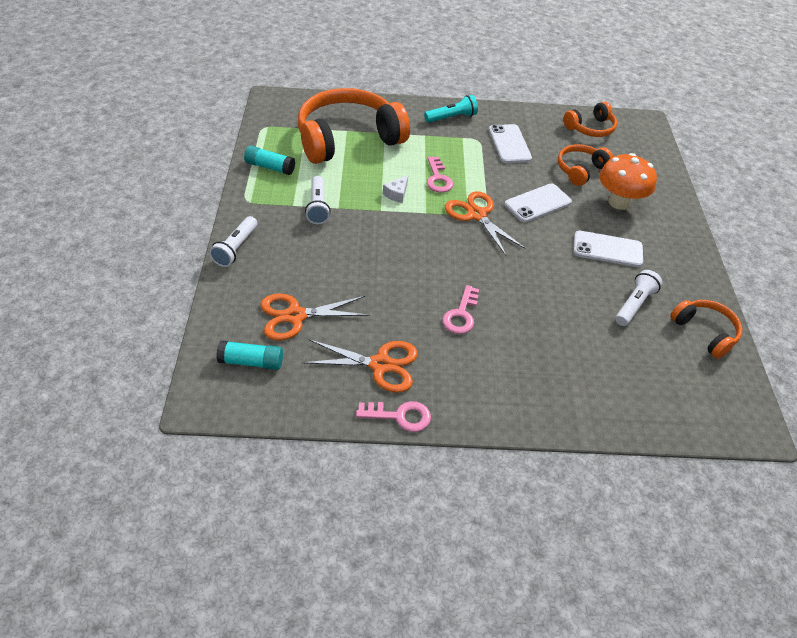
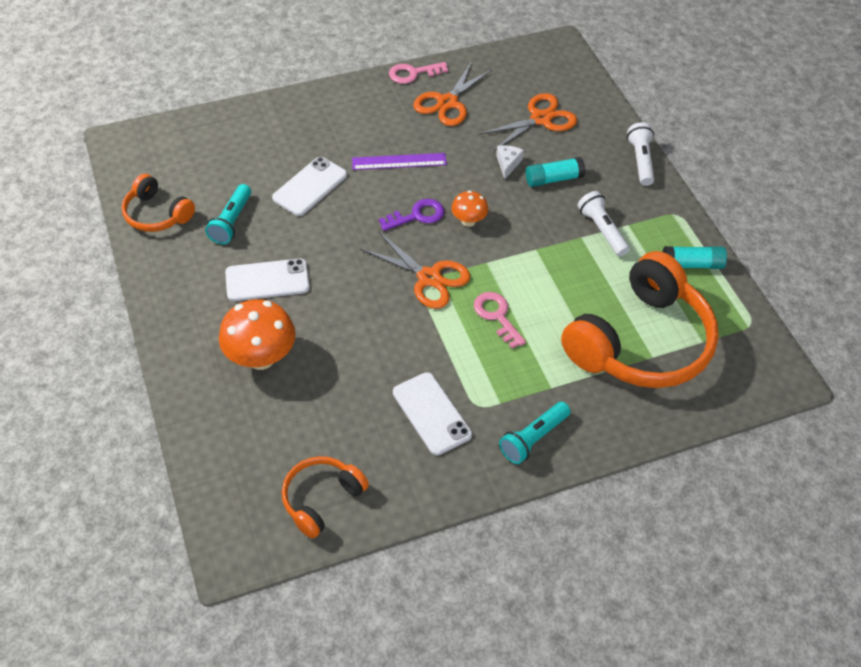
camera: 160 degrees right, 5 degrees up
(251, 362) = (547, 77): turquoise glue stick -> turquoise glue stick (553, 179)
(380, 365) = (447, 102): orange scissors -> orange scissors turned 45 degrees counterclockwise
(397, 194) = (531, 276): white cheese -> white cheese (507, 164)
(423, 245) = (468, 221): none -> orange mushroom
(461, 315) = (399, 161): pink key -> purple ruler
(465, 262) = (417, 215): none -> purple key
(537, 203) = (363, 320): white phone -> white phone (310, 186)
(580, 170) = (321, 399): orange headphones -> none
(634, 305) = (231, 222): white flashlight -> turquoise flashlight

